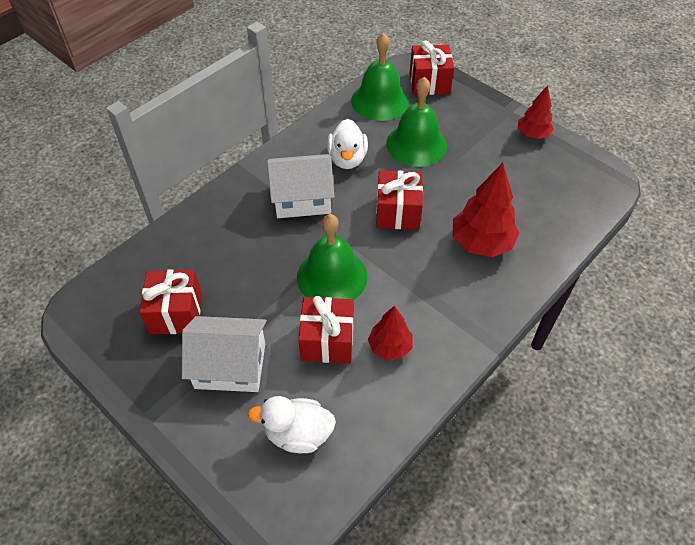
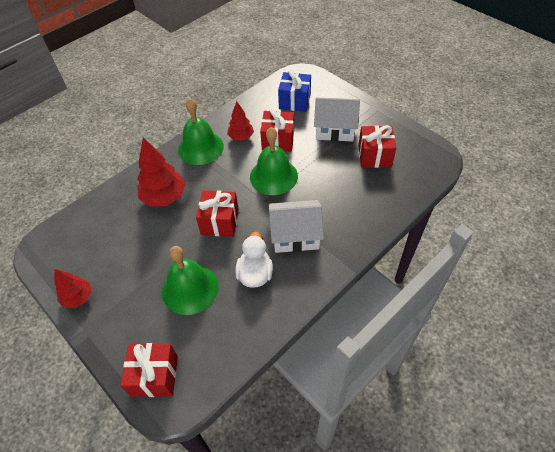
camera: 175 degrees left, 0 degrees up
(298, 434) = (294, 101): white duck -> blue gift
(380, 101) = (214, 348): green bell -> green bell (200, 148)

